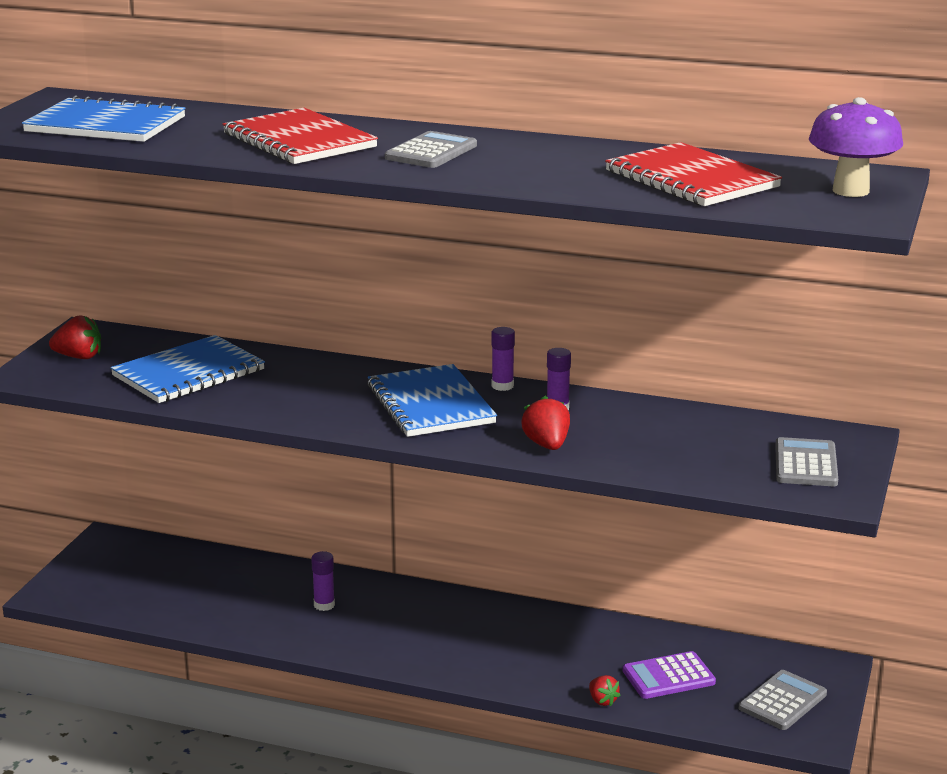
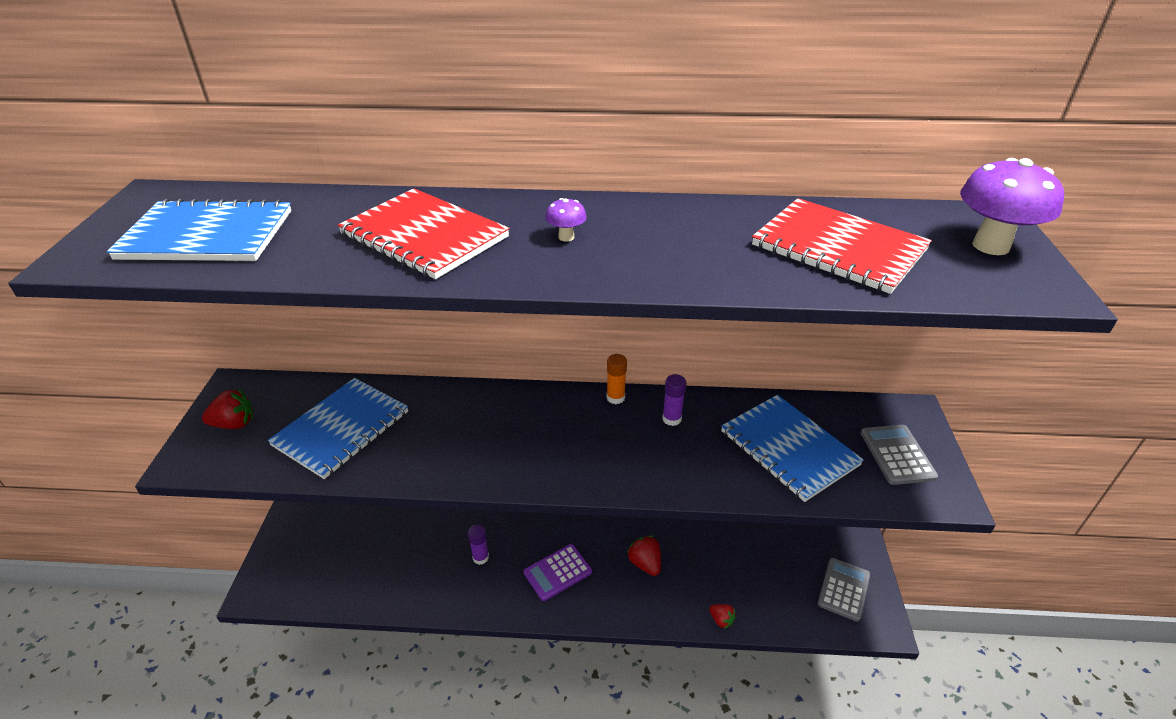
camera: 15 degrees left, 15 degrees up
(430, 404) = (566, 433): blue notebook -> blue notebook (789, 448)
(431, 152) = (566, 237): grey calculator -> purple mushroom
(502, 386) = (615, 397): purple glue stick -> orange glue stick
(547, 445) = (685, 471): red strawberry -> red strawberry (645, 563)
(668, 677) = (756, 581): purple calculator -> purple calculator (557, 572)

